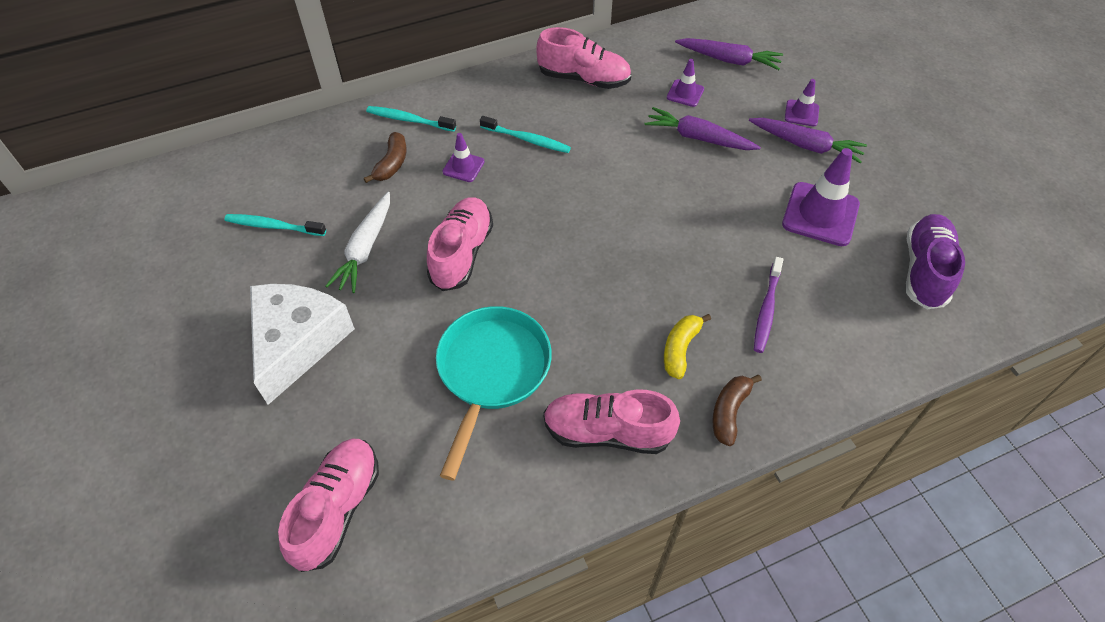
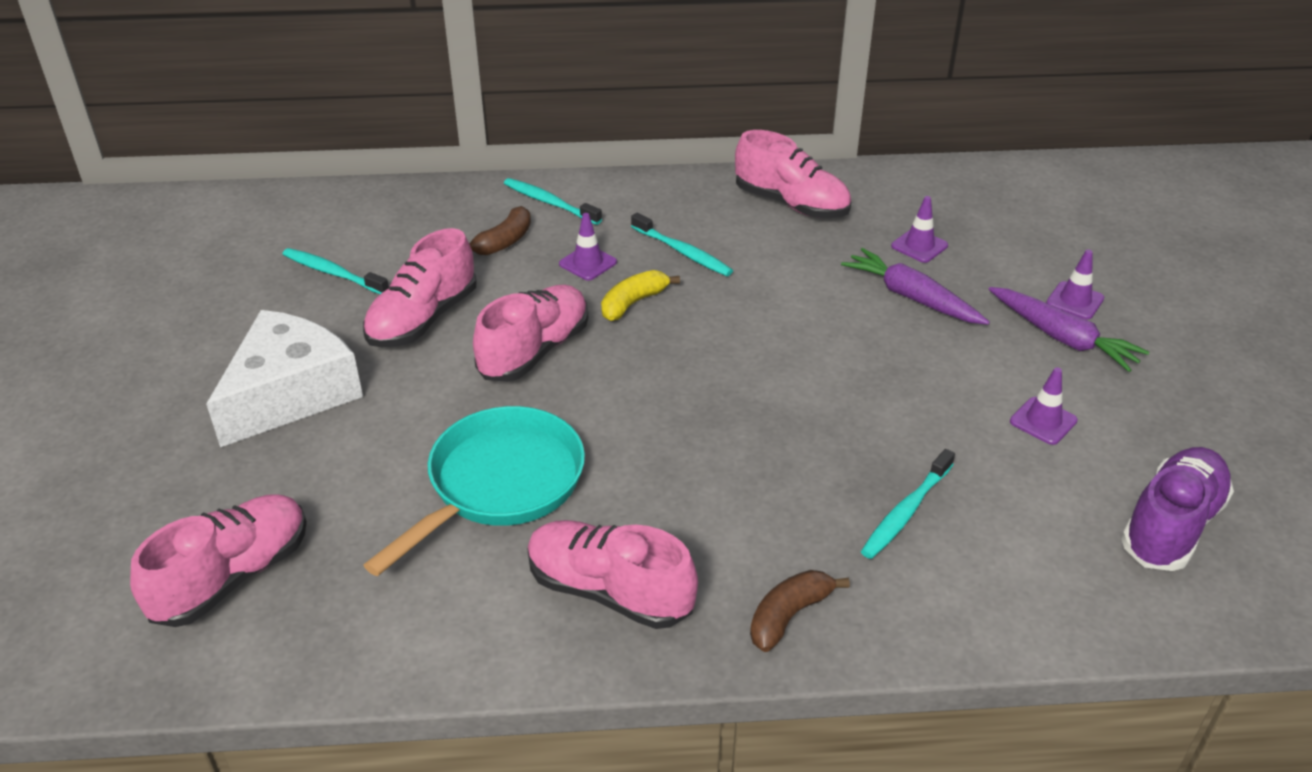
camera: 20 degrees right, 15 degrees down
(365, 249) = (423, 319): white carrot -> pink shoe
(680, 349) = (759, 525): yellow banana -> yellow banana (633, 303)
(729, 60) = (1000, 222): purple carrot -> none
(766, 309) = (905, 512): purple toothbrush -> turquoise toothbrush
(820, 214) = (1043, 421): purple traffic cone -> purple traffic cone, size x0.53

